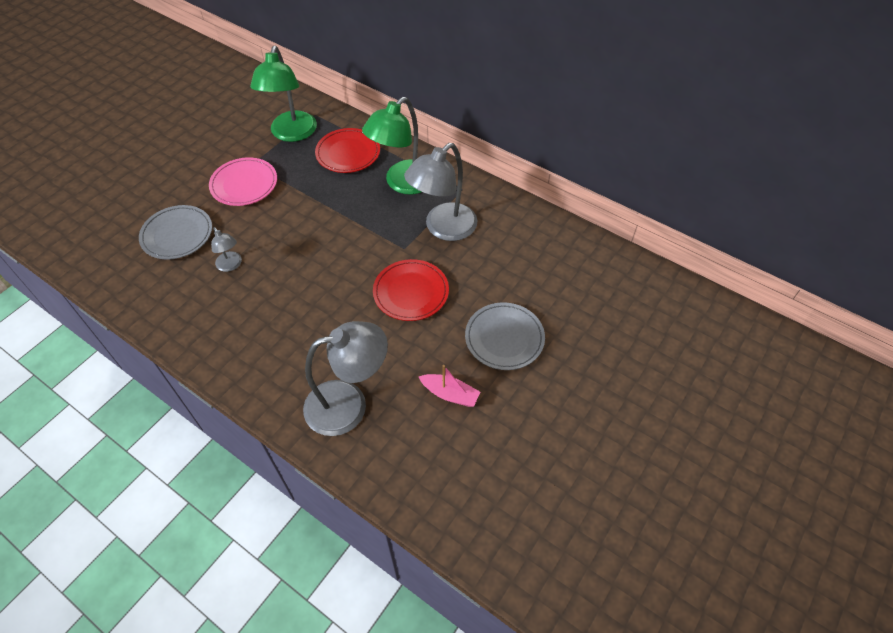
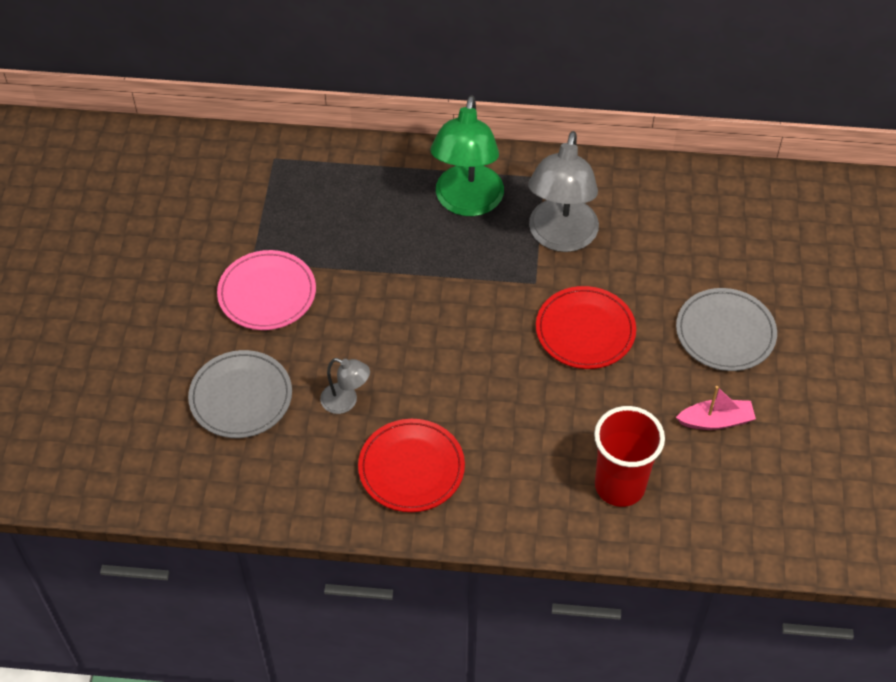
camera: 30 degrees left, 0 degrees up
(292, 134) = (268, 198): green lamp -> none
(348, 153) = (365, 193): red plate -> red plate (411, 468)
(349, 404) = (619, 486): grey lamp -> red cup

